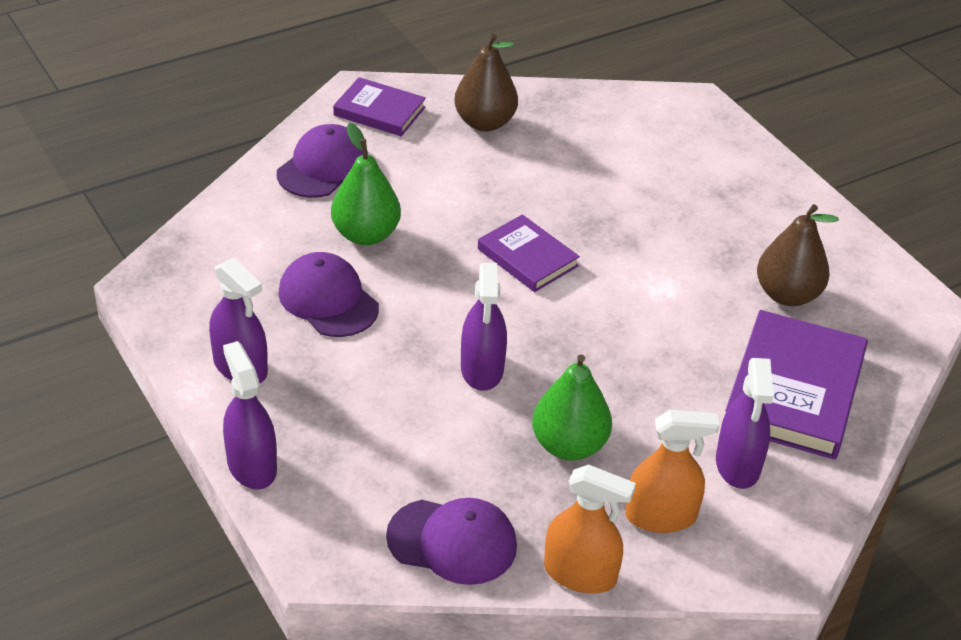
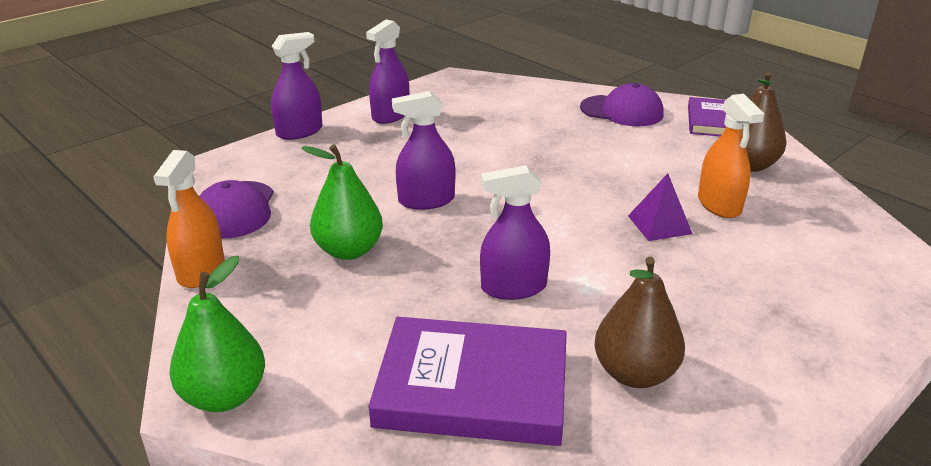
camera: 80 degrees right, 10 degrees down
(328, 300) = (473, 133): purple cap -> none
(366, 235) = (556, 136): green pear -> green pear (224, 396)
(527, 257) = (579, 205): purple book -> none
(578, 215) = (659, 224): none -> purple pyramid
(660, 516) = (270, 308): orange spray bottle -> orange spray bottle (719, 205)
(738, 464) = (347, 352): purple spray bottle -> purple spray bottle (513, 287)

